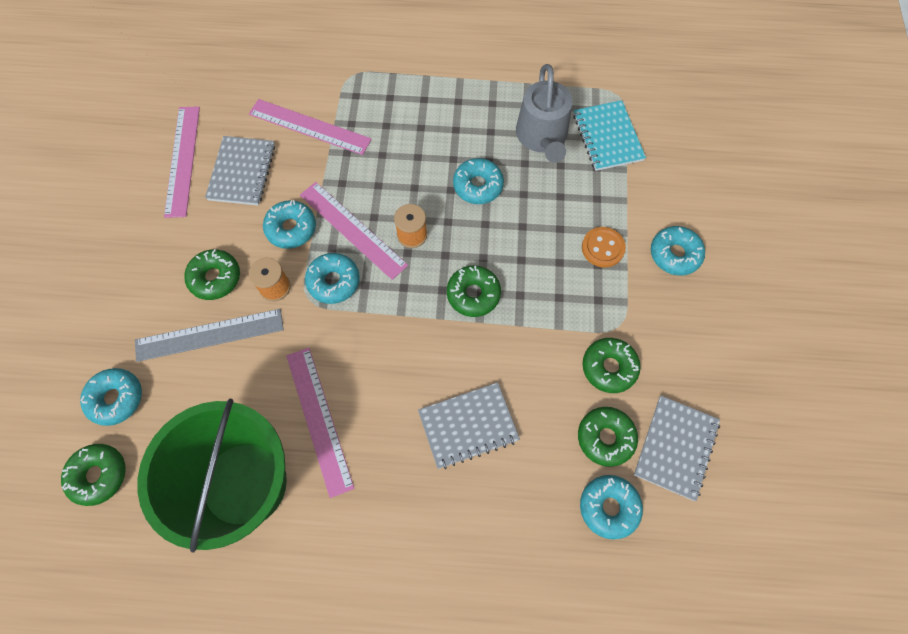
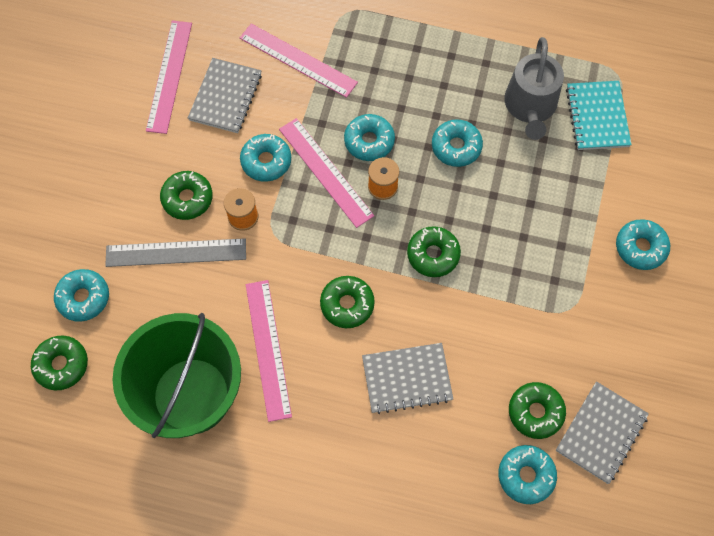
camera: 10 degrees right, 0 degrees up
(334, 281) = (300, 220): turquoise donut -> turquoise donut (369, 141)
(602, 248) = (569, 229): orange button -> none
(609, 367) = (552, 347): green donut -> green donut (347, 304)

